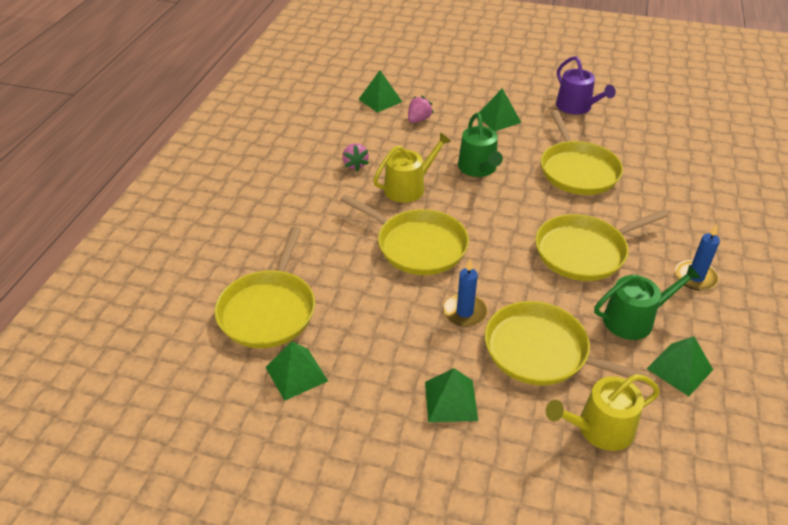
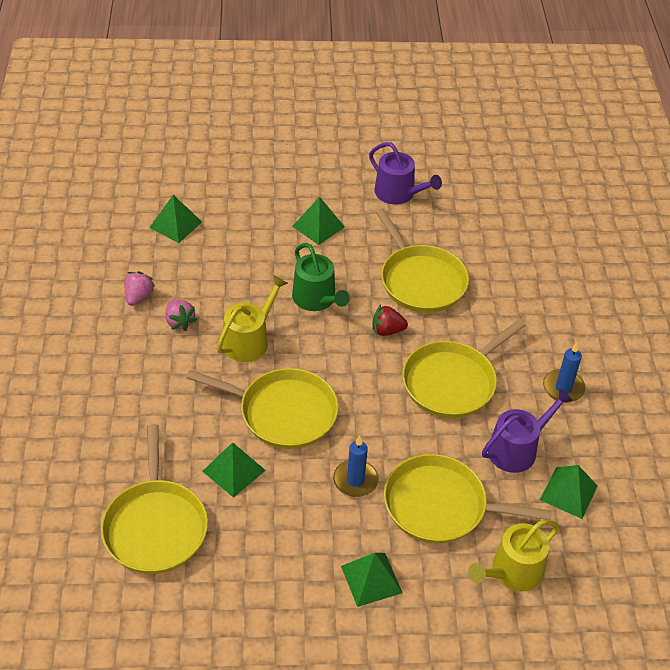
camera: 20 degrees left, 5 degrees up
(296, 374) = (212, 590): green pyramid -> green pyramid (234, 470)
(418, 120) = (229, 244): pink strawberry -> pink strawberry (138, 297)
(534, 201) = (387, 330): none -> red strawberry
(634, 319) = (517, 449): green watering can -> purple watering can

